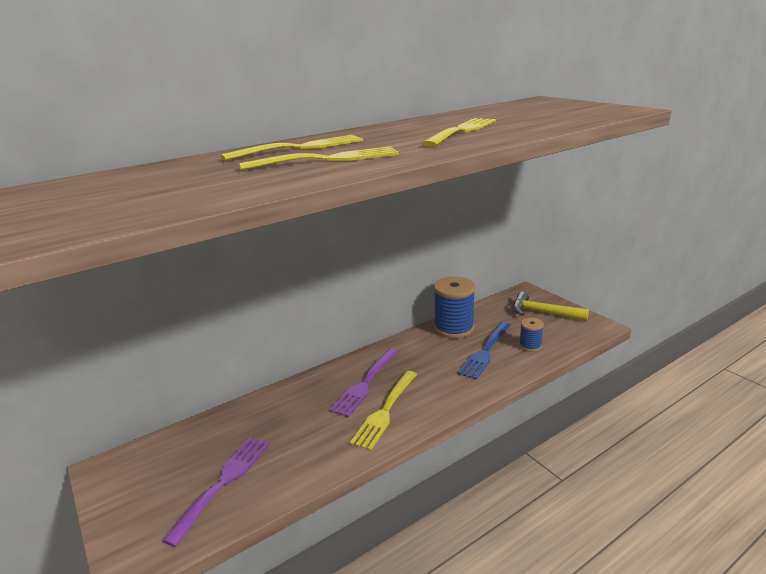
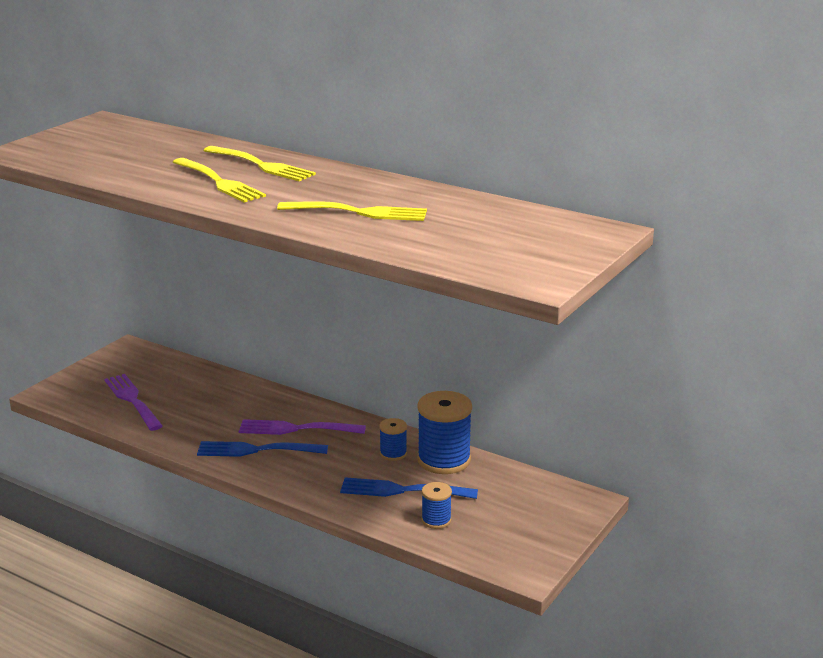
camera: 65 degrees right, 0 degrees up
(224, 482) = (132, 400): purple fork -> purple fork turned 120 degrees counterclockwise
(385, 411) = (256, 450): yellow fork -> blue fork
(433, 346) = (393, 453): none -> blue spool
(543, 312) = (534, 521): yellow hammer -> none

